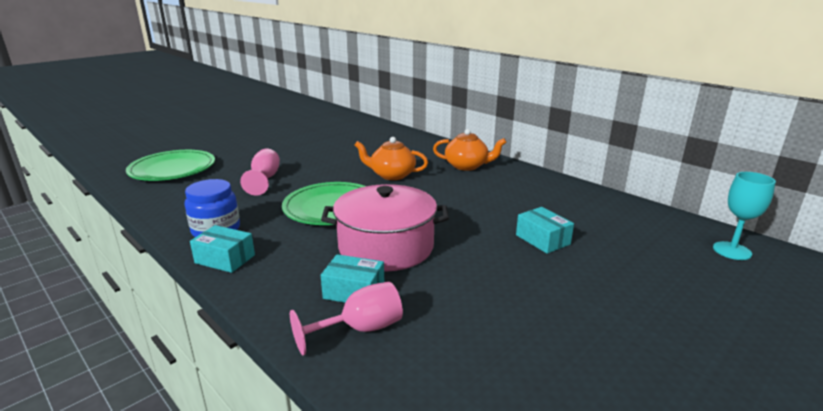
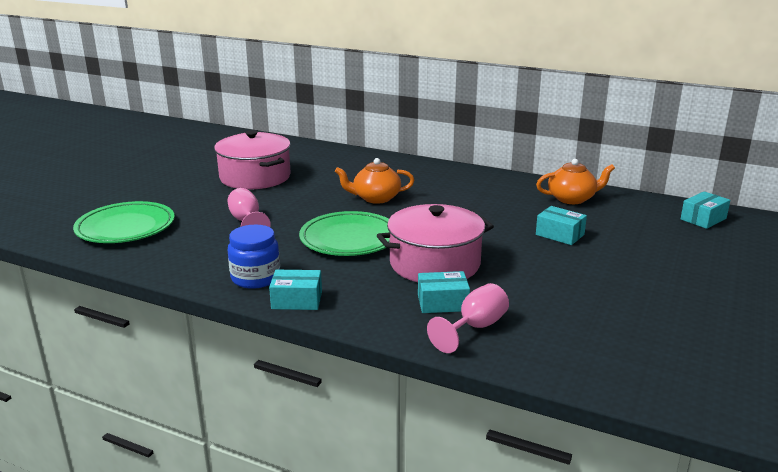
camera: 20 degrees left, 0 degrees up
(312, 144) = (255, 177): none -> pink pot
(467, 166) = (440, 178): orange teapot -> orange teapot (572, 199)
(732, 251) = (703, 219): turquoise goblet -> turquoise box

